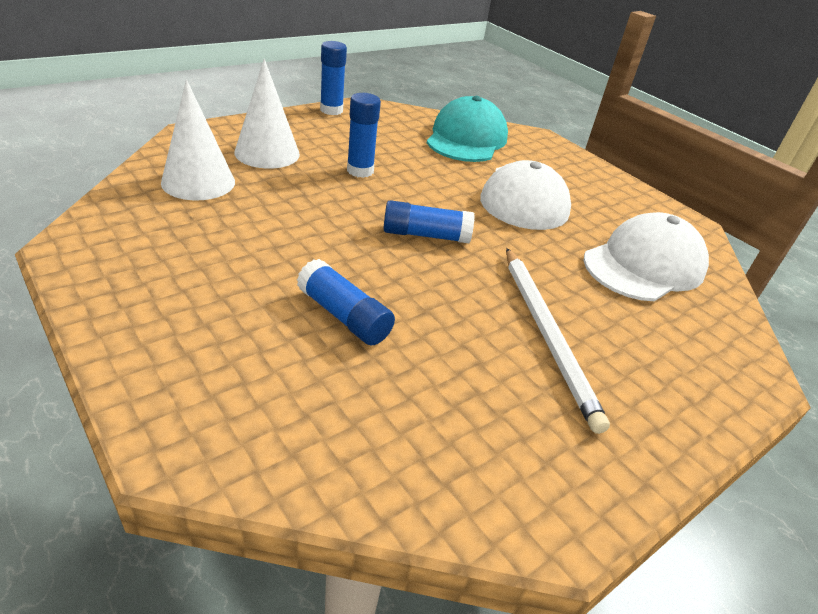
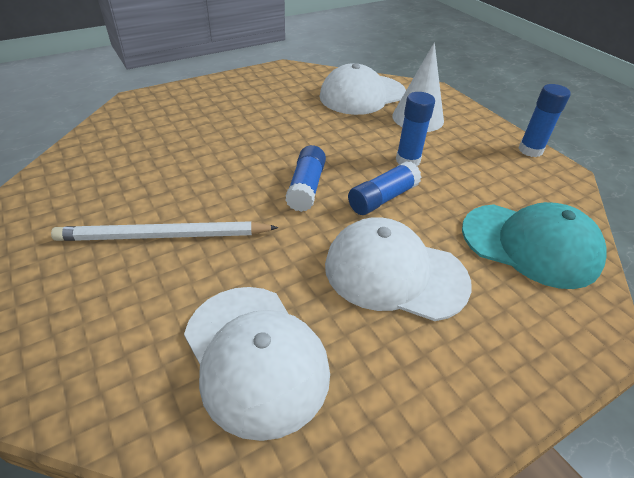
camera: 100 degrees right, 5 degrees up
(198, 182) = (362, 95): white cone -> white cap
(344, 316) = (210, 144): blue glue stick -> blue glue stick (382, 198)

